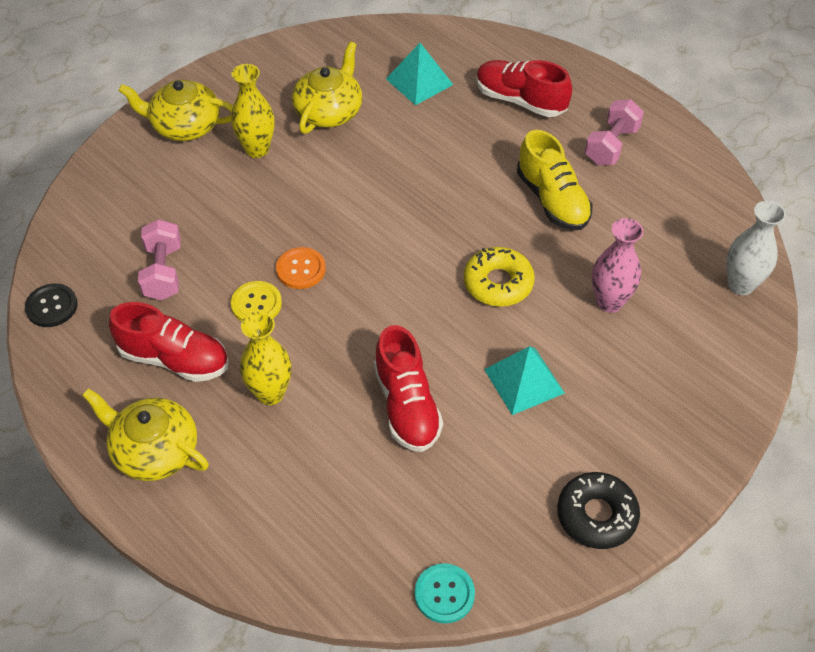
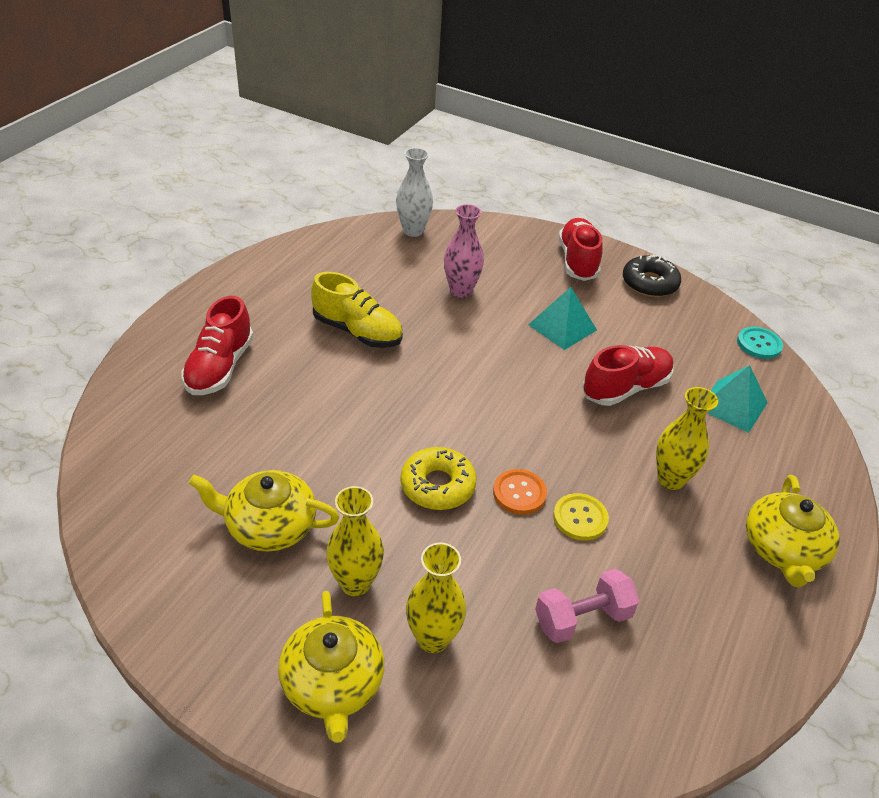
camera: 110 degrees left, 10 degrees down
(51, 306) = (690, 723): black button -> none
(174, 359) = (682, 567): red shoe -> red shoe (577, 261)
(191, 181) = (433, 638): none -> yellow vase
(419, 81) = (200, 452): turquoise pyramid -> turquoise pyramid (732, 405)
(498, 283) = (470, 353): yellow donut -> yellow donut (437, 485)
(552, 200) = (357, 331): yellow shoe -> yellow shoe turned 75 degrees clockwise
(611, 145) = (274, 302): pink dumbbell -> none

